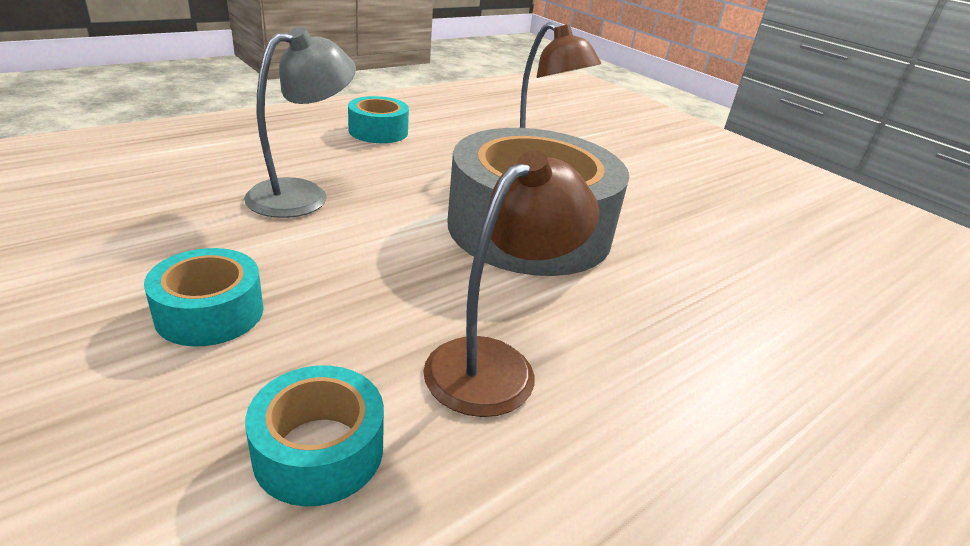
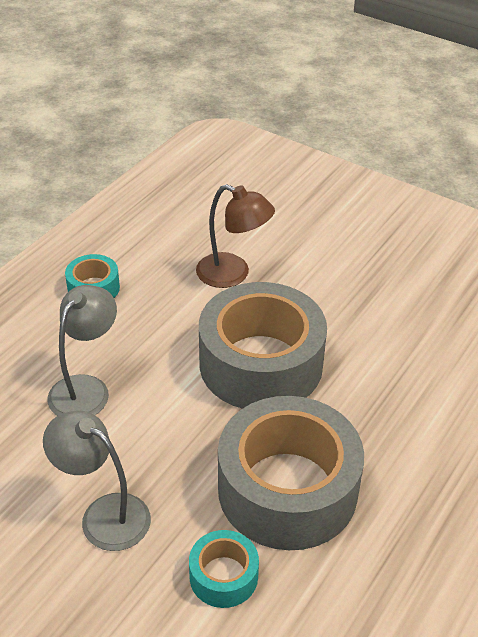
camera: 15 degrees left, 10 degrees up
(210, 312) = (104, 514): turquoise tape -> grey lamp
(495, 364) = (287, 489): brown lamp -> grey tape

